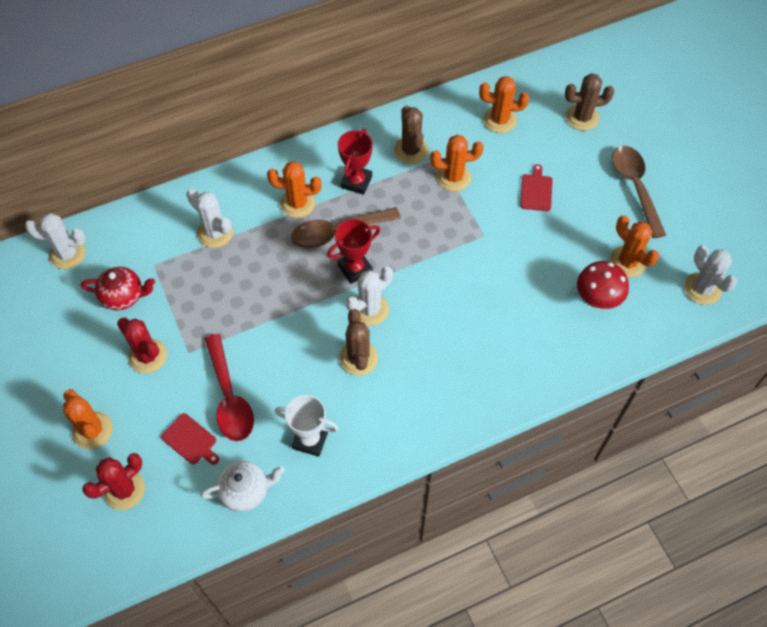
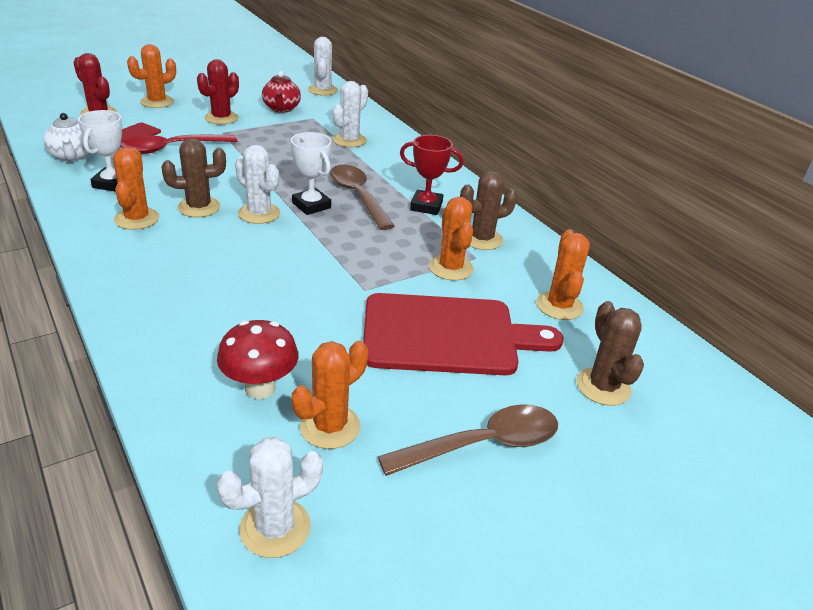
camera: 80 degrees right, 25 degrees down
(297, 203) = (390, 176): orange cactus -> orange cactus (137, 219)
(355, 269) = (311, 205): red trophy -> white trophy
(536, 191) = (447, 335): red cutting board -> red cutting board, size x2.49

